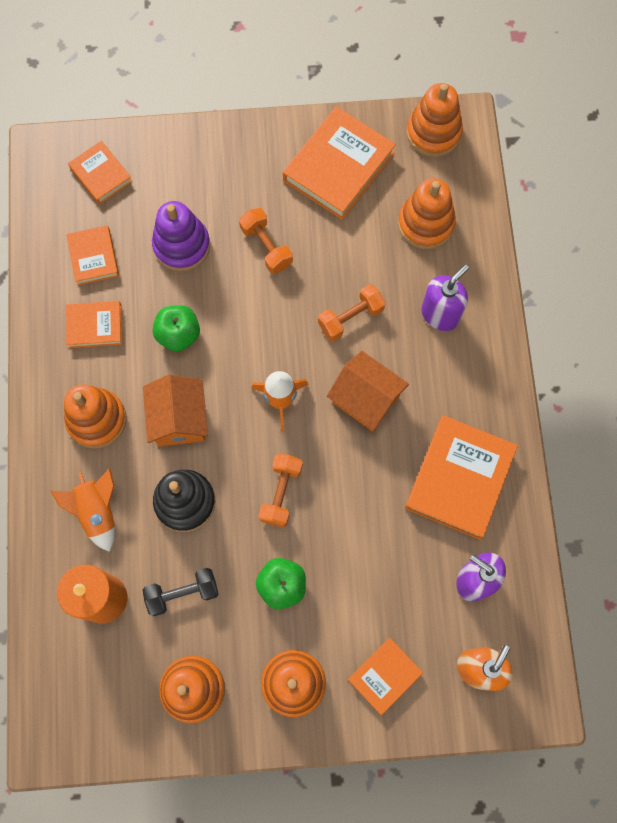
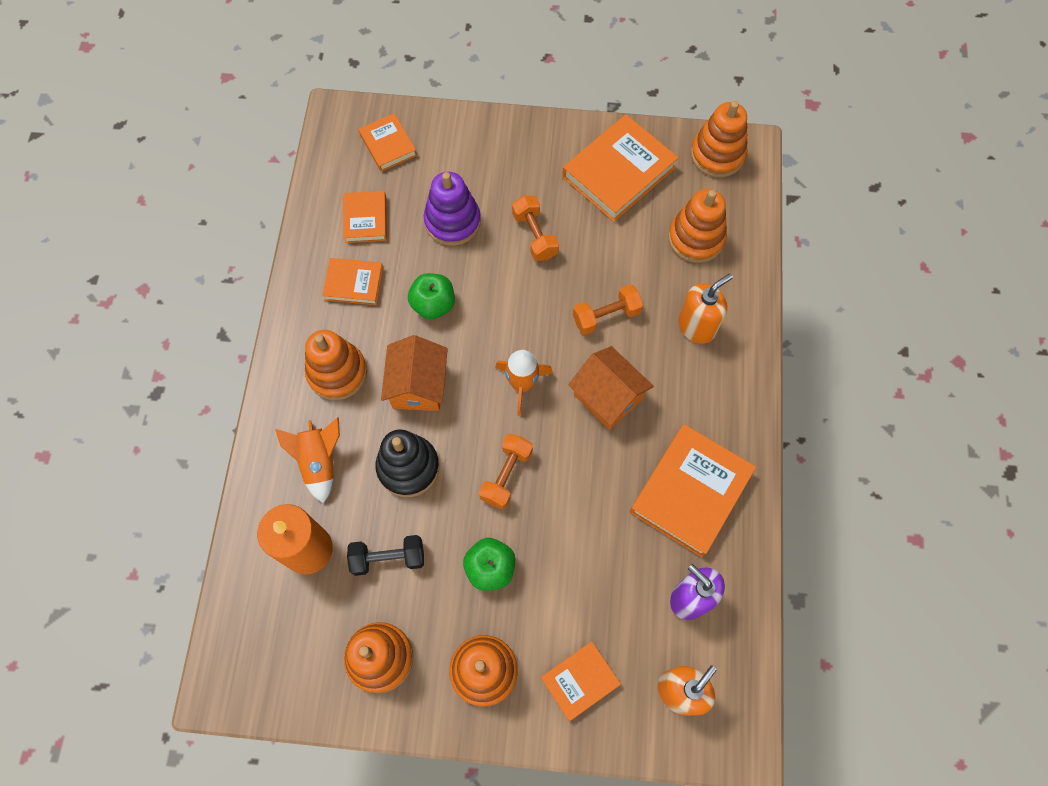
camera: 10 degrees right, 5 degrees down
(440, 314) = (696, 326): purple soap dispenser -> orange soap dispenser

